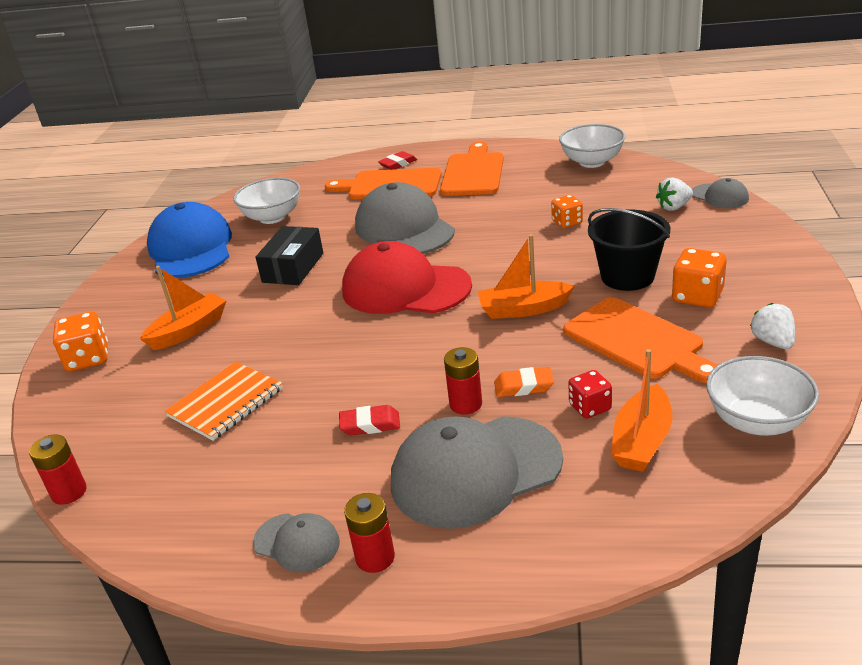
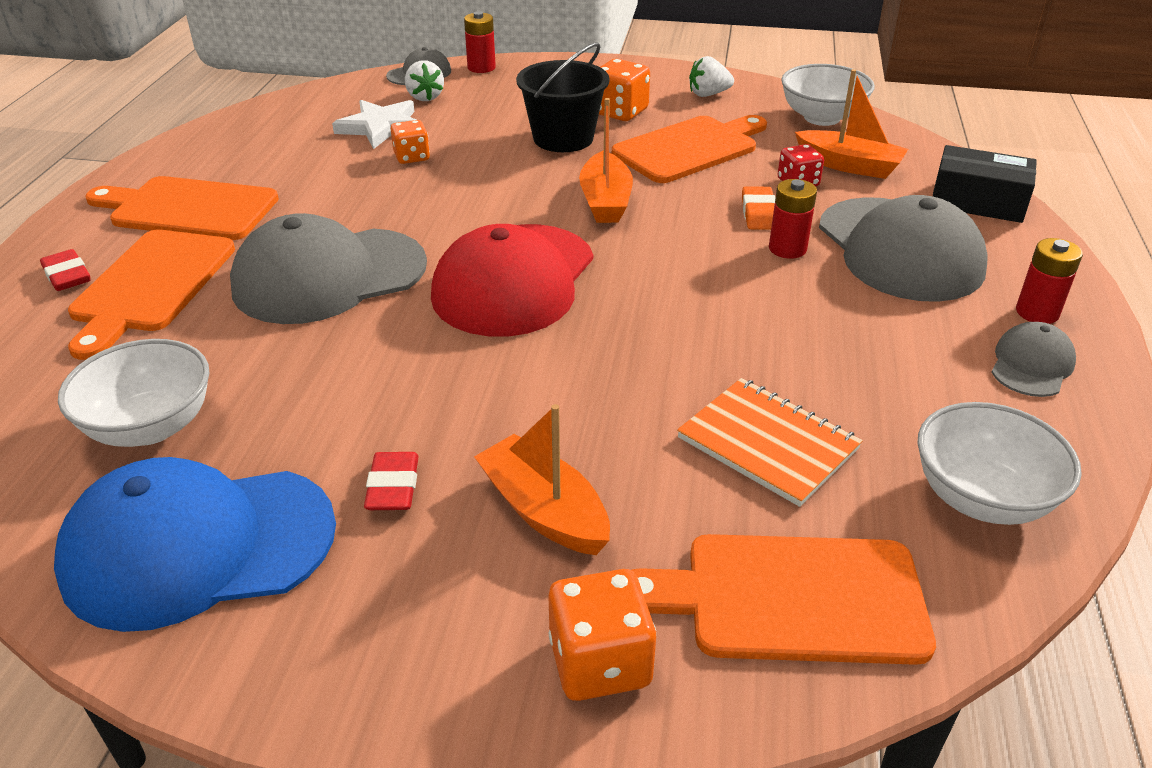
camera: 90 degrees left, 5 degrees up
(69, 492) = (991, 607): red battery -> red battery (481, 68)
(103, 415) = (791, 598): none -> orange cutting board
(293, 267) = (383, 390): black box -> black box (977, 201)
(370, 424) = (822, 313): red eraser -> red eraser (393, 487)
(592, 162) = (254, 125): white bowl -> white bowl (981, 498)
(610, 202) = (381, 127): none -> white star

